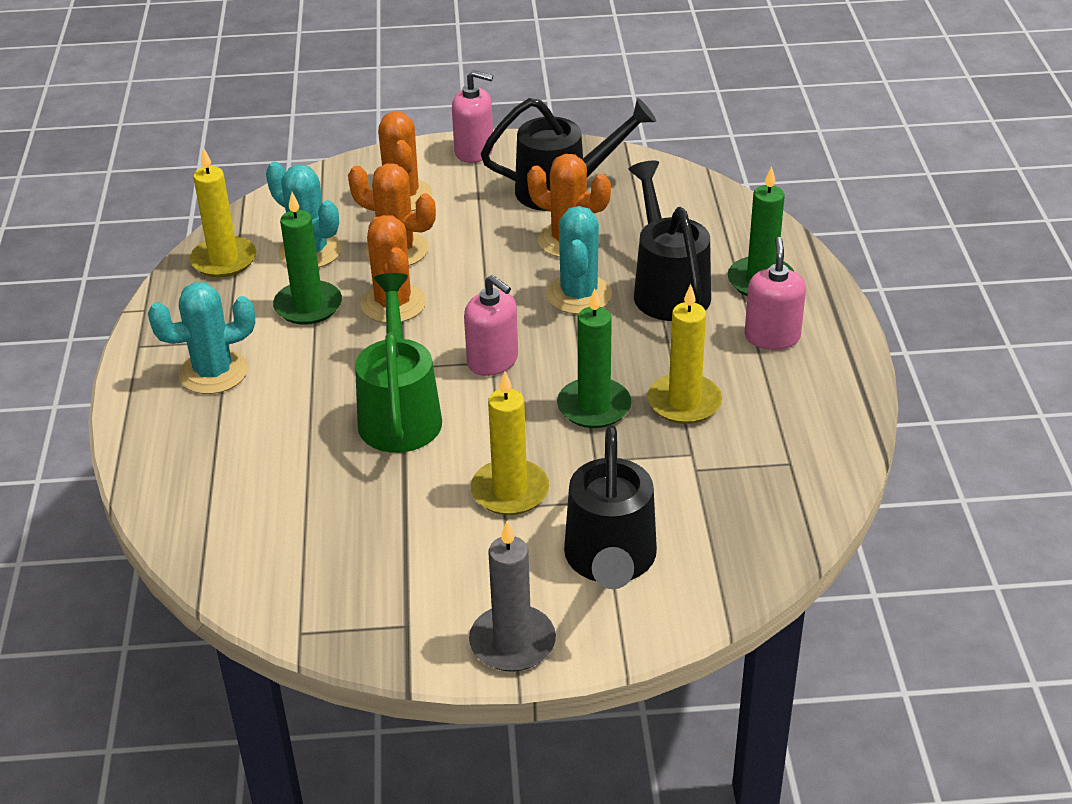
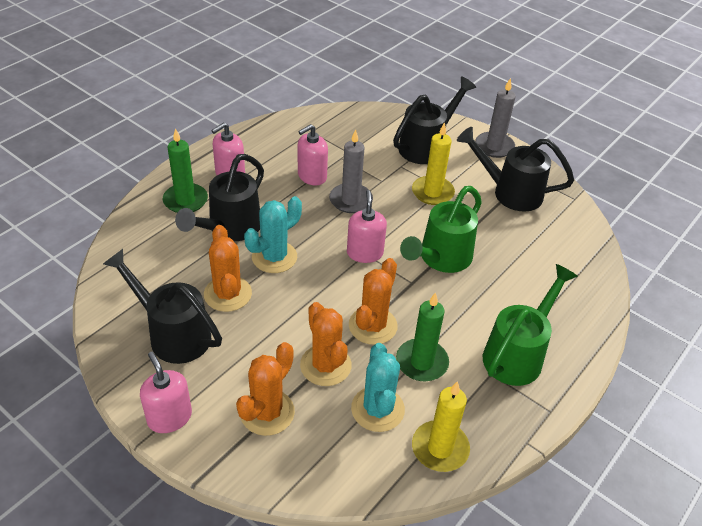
camera: 140 degrees left, 5 degrees up
(213, 372) = (517, 354): turquoise cactus -> green watering can
(405, 571) = (510, 192): none -> black watering can
(594, 406) = (350, 200): green candle -> grey candle
(684, 402) = (312, 176): yellow candle -> pink soap dispenser

